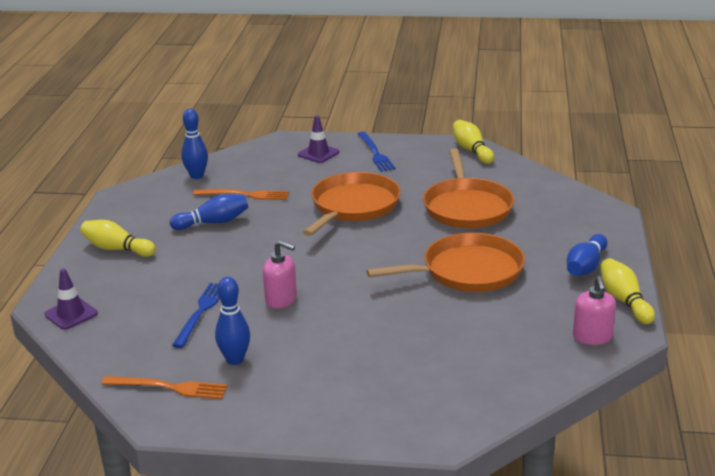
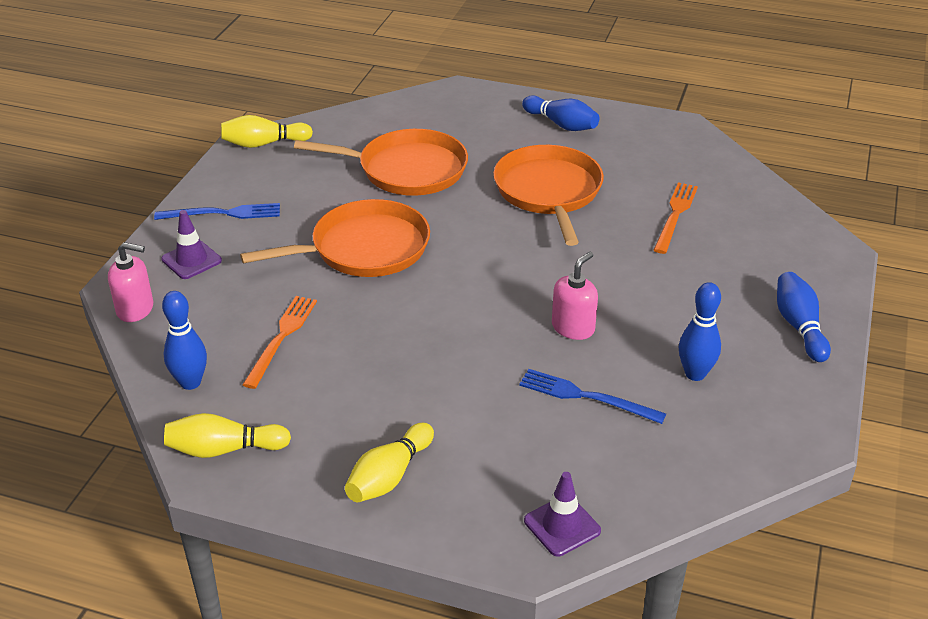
camera: 80 degrees left, 10 degrees up
(169, 387) = (746, 431): orange fork -> orange fork (675, 215)
(213, 222) = (351, 373): blue bowling pin -> blue bowling pin (799, 326)
(353, 206) = (364, 248): orange pan -> orange pan turned 120 degrees clockwise
(592, 337) = (686, 145): pink soap dispenser -> pink soap dispenser (135, 309)
(624, 301) = (629, 118): yellow bowling pin -> yellow bowling pin (224, 449)

